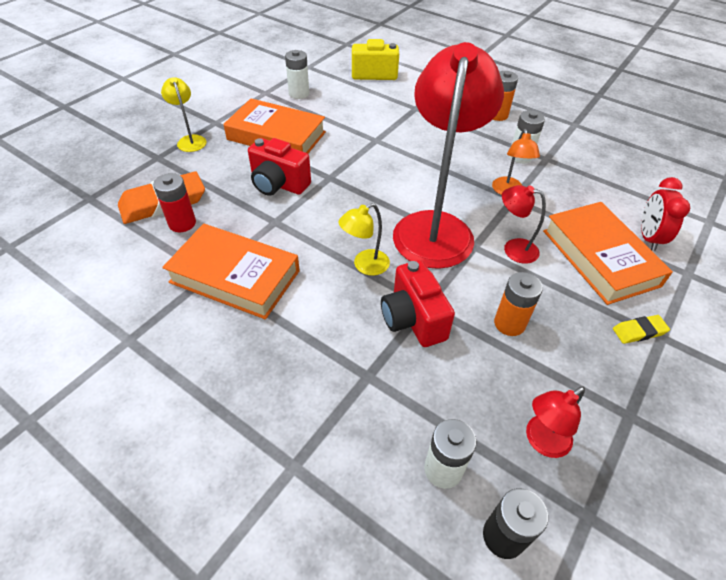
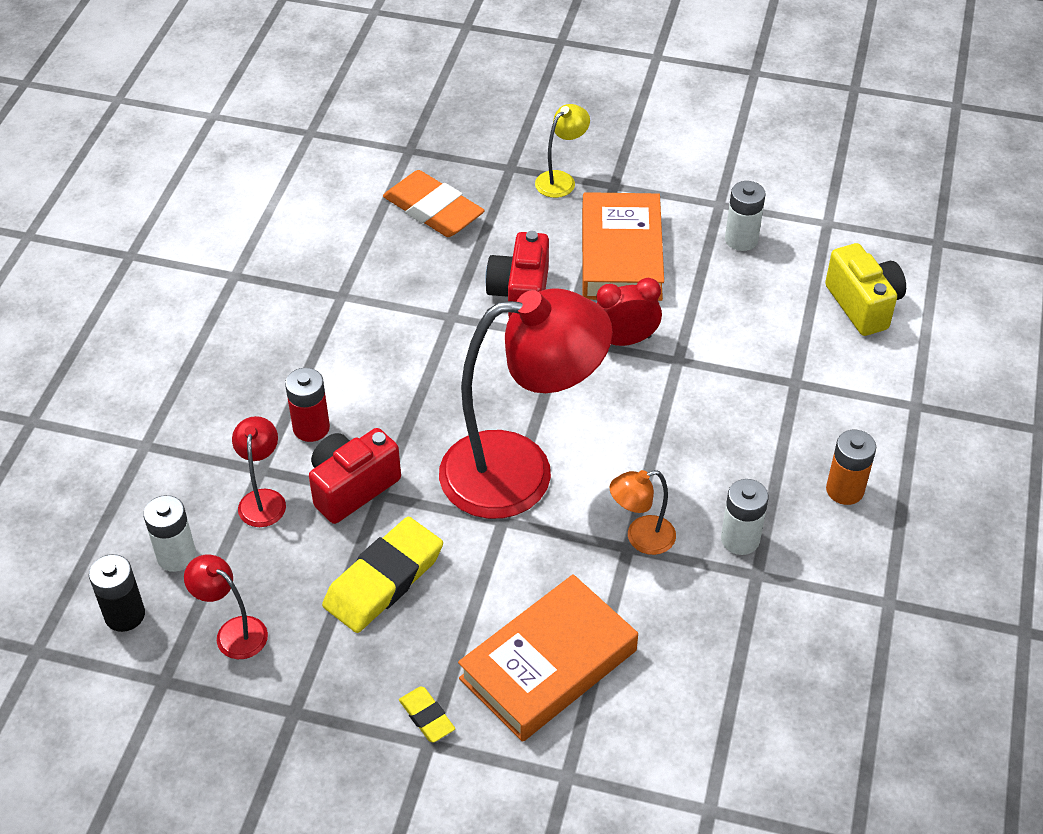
camera: 70 degrees right, 0 degrees up
(182, 223) = (407, 240): red battery -> red battery (311, 428)
(235, 276) = (348, 317): orange book -> none
(365, 266) = (416, 421): yellow lamp -> none
(509, 323) = (383, 579): orange battery -> yellow eraser
(513, 249) = (518, 563): red lamp -> red lamp (263, 499)
(648, 238) = (623, 723): red clock -> red clock (625, 340)

